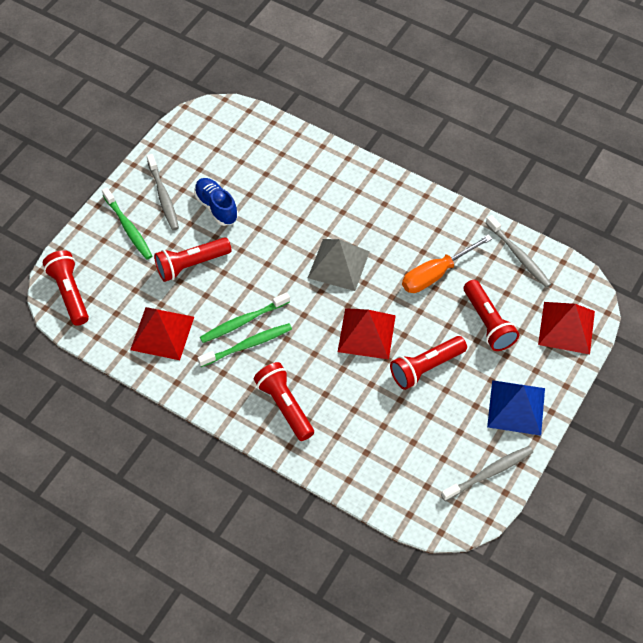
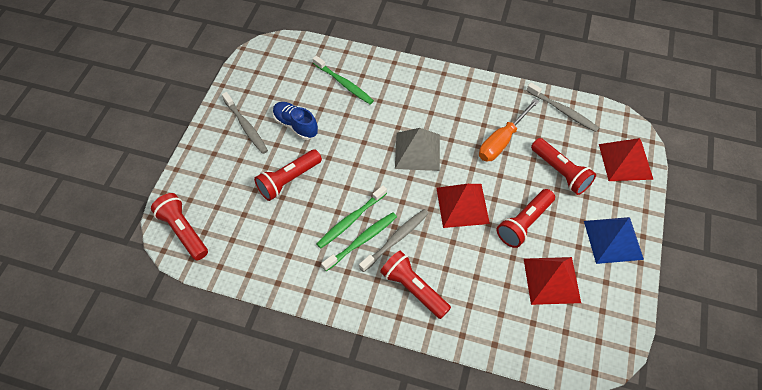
camera: 15 degrees left, 0 degrees up
(128, 228) = (222, 160): green toothbrush -> green toothbrush (344, 84)
(162, 333) = (280, 248): red pyramid -> red pyramid (551, 280)
(489, 473) = (614, 305): grey toothbrush -> grey toothbrush (396, 239)

